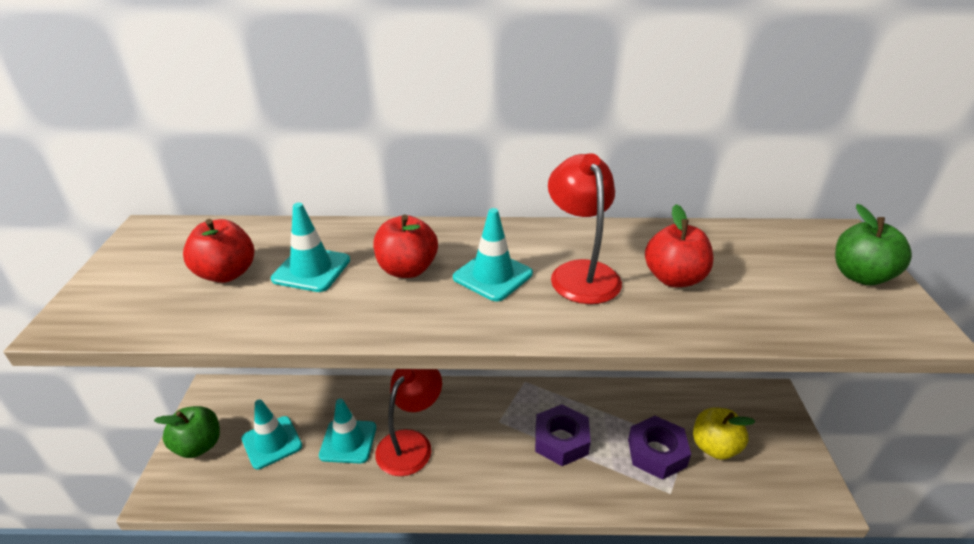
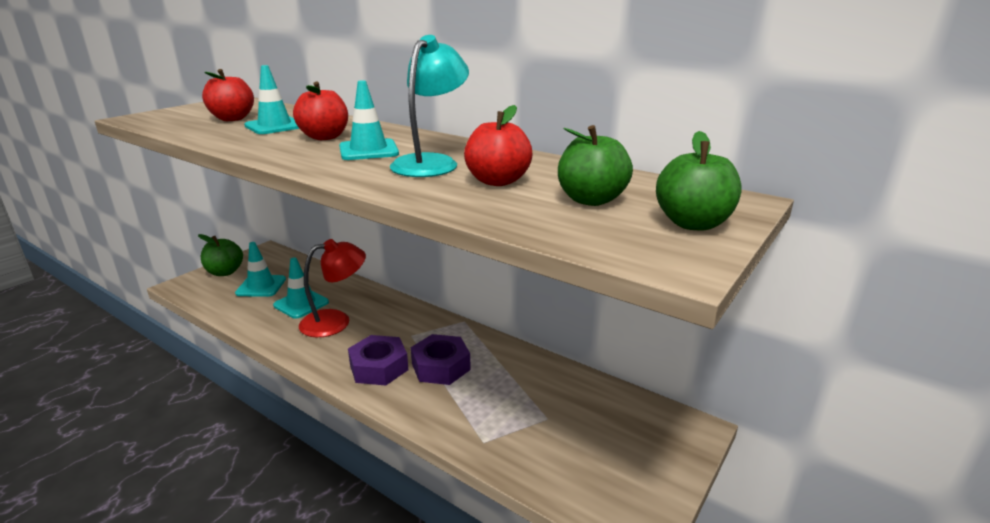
camera: 35 degrees right, 10 degrees down
(580, 273) = (431, 163): red lamp -> turquoise lamp
(656, 453) = (510, 411): purple nut -> purple nut (379, 367)
(714, 447) = (572, 433): yellow apple -> none
(769, 275) = (591, 200): none -> green apple

